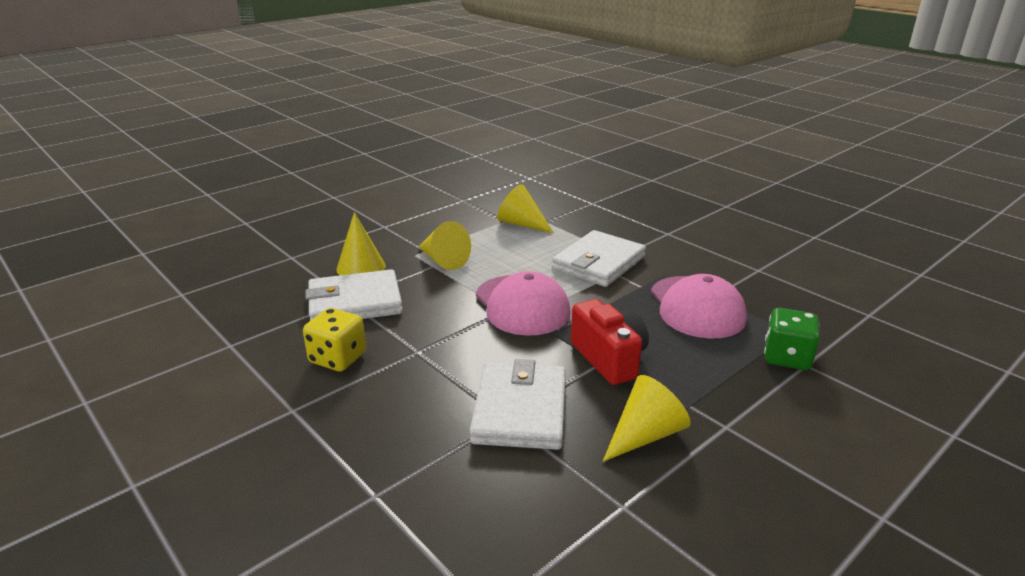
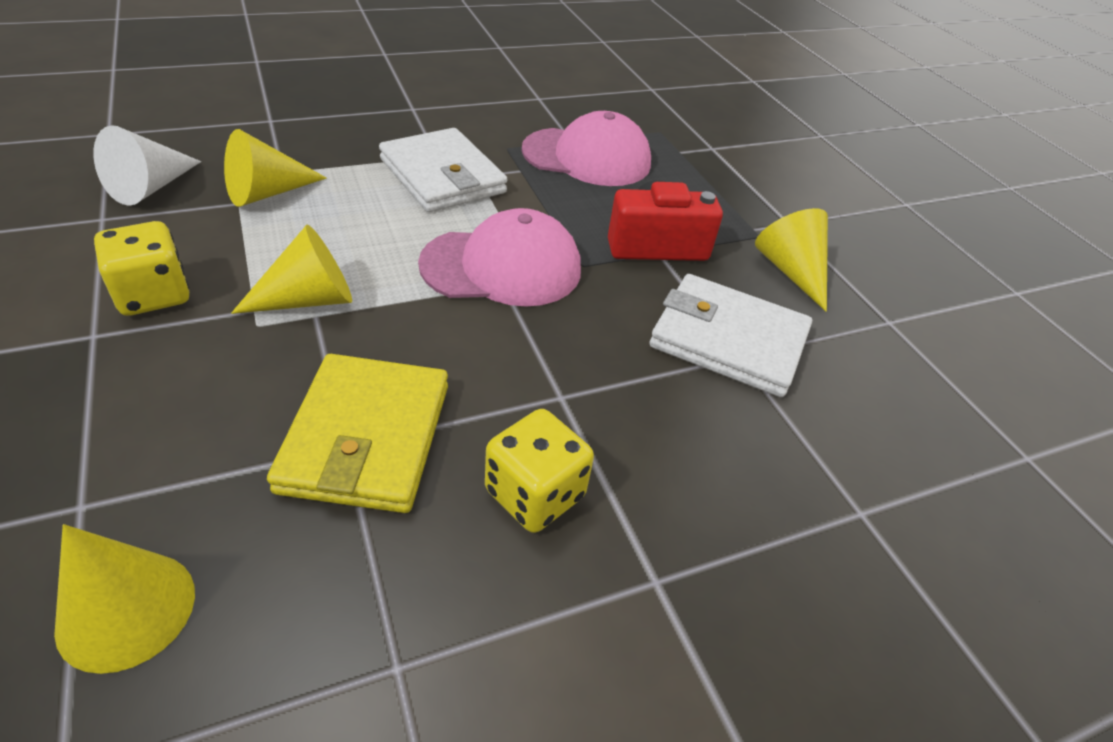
camera: 75 degrees left, 15 degrees up
(355, 302) = (366, 437): white wallet -> yellow wallet
(361, 267) = (239, 403): yellow cone -> yellow cone (126, 610)
(418, 227) = (153, 295): none -> yellow dice
(496, 200) = (151, 187): none -> white cone
(787, 357) = (698, 151): green dice -> none

